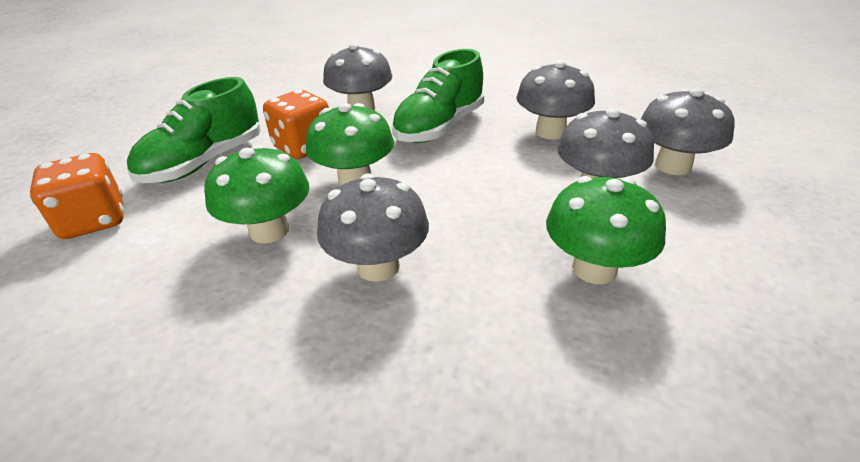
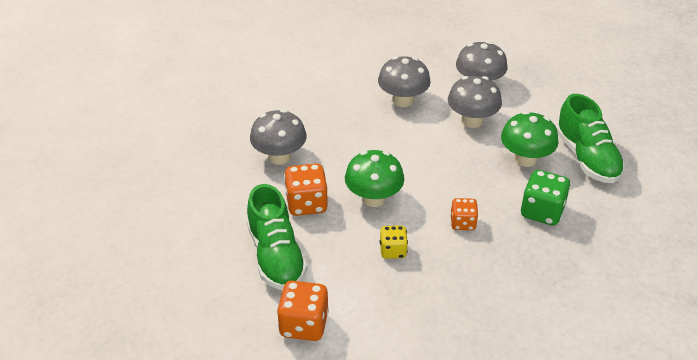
camera: 55 degrees left, 5 degrees up
(269, 230) = (393, 251): green mushroom -> yellow dice
(378, 266) = (463, 223): grey mushroom -> orange dice
(439, 127) = (347, 137): green shoe -> green shoe (586, 158)
(494, 343) = (542, 211): none -> green dice

